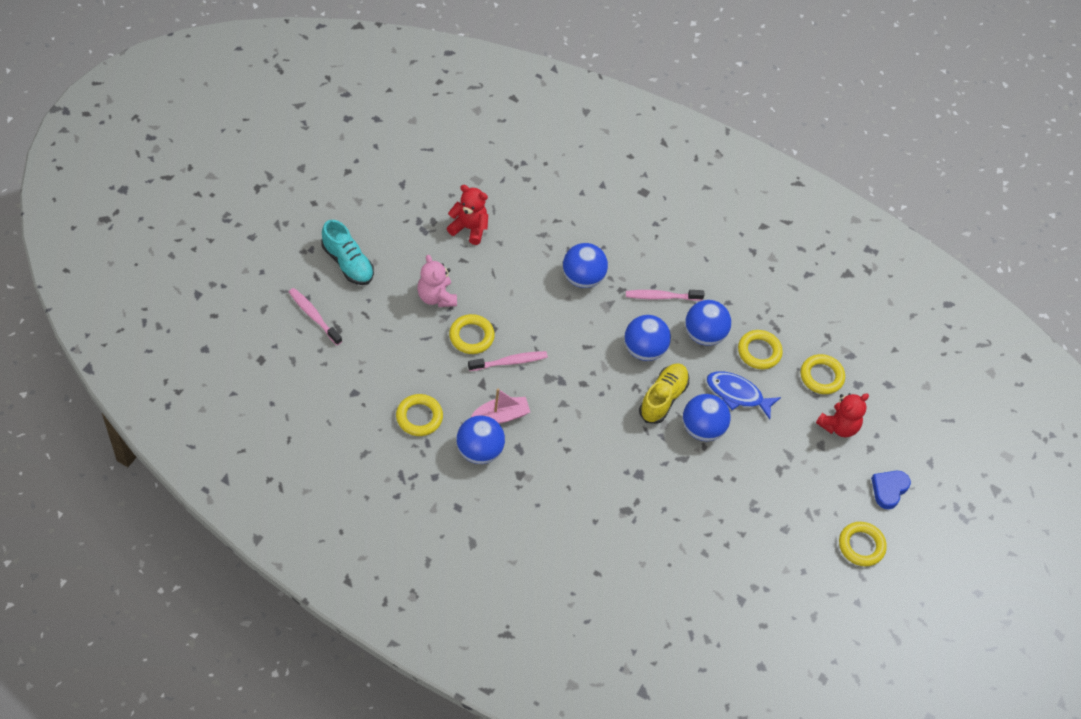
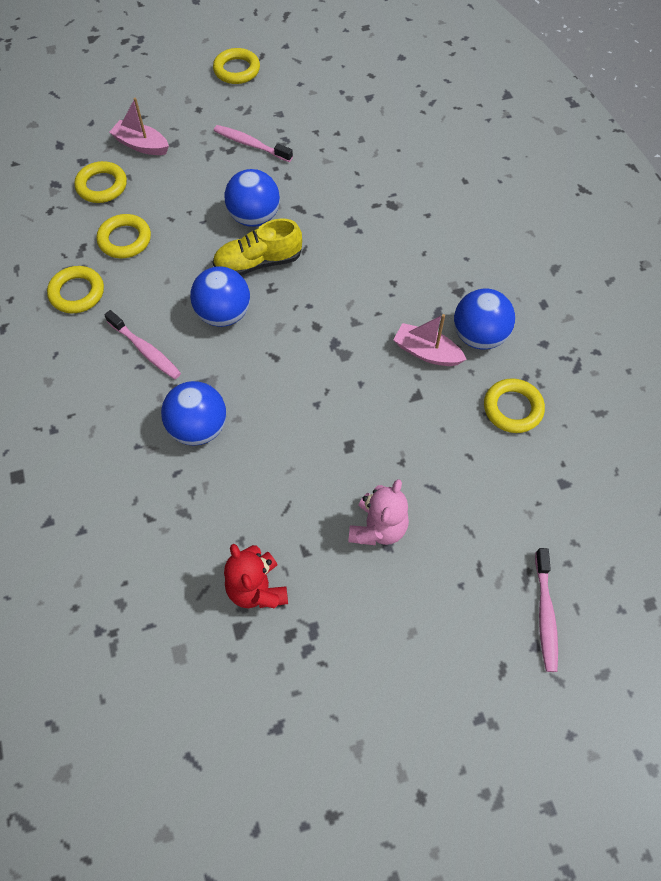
camera: 130 degrees left, 5 degrees up
(348, 263) = (447, 657): turquoise shoe -> none
(471, 336) = (381, 452): yellow ring -> yellow ring (77, 293)
(510, 362) = (367, 397): pink toothbrush -> pink toothbrush (250, 144)
(704, 335) = (152, 287): blue ball -> none
(737, 394) = (189, 221): blue fish -> none
(839, 426) = (141, 145): red teddy bear -> pink boat
(889, 489) = (166, 85): blue heart -> none

